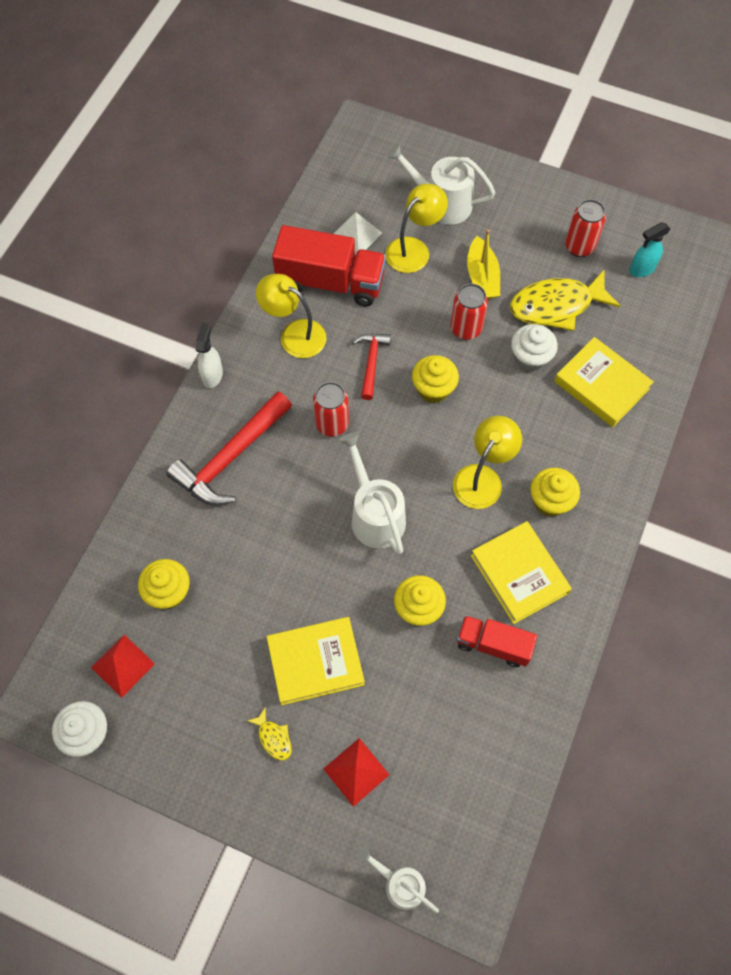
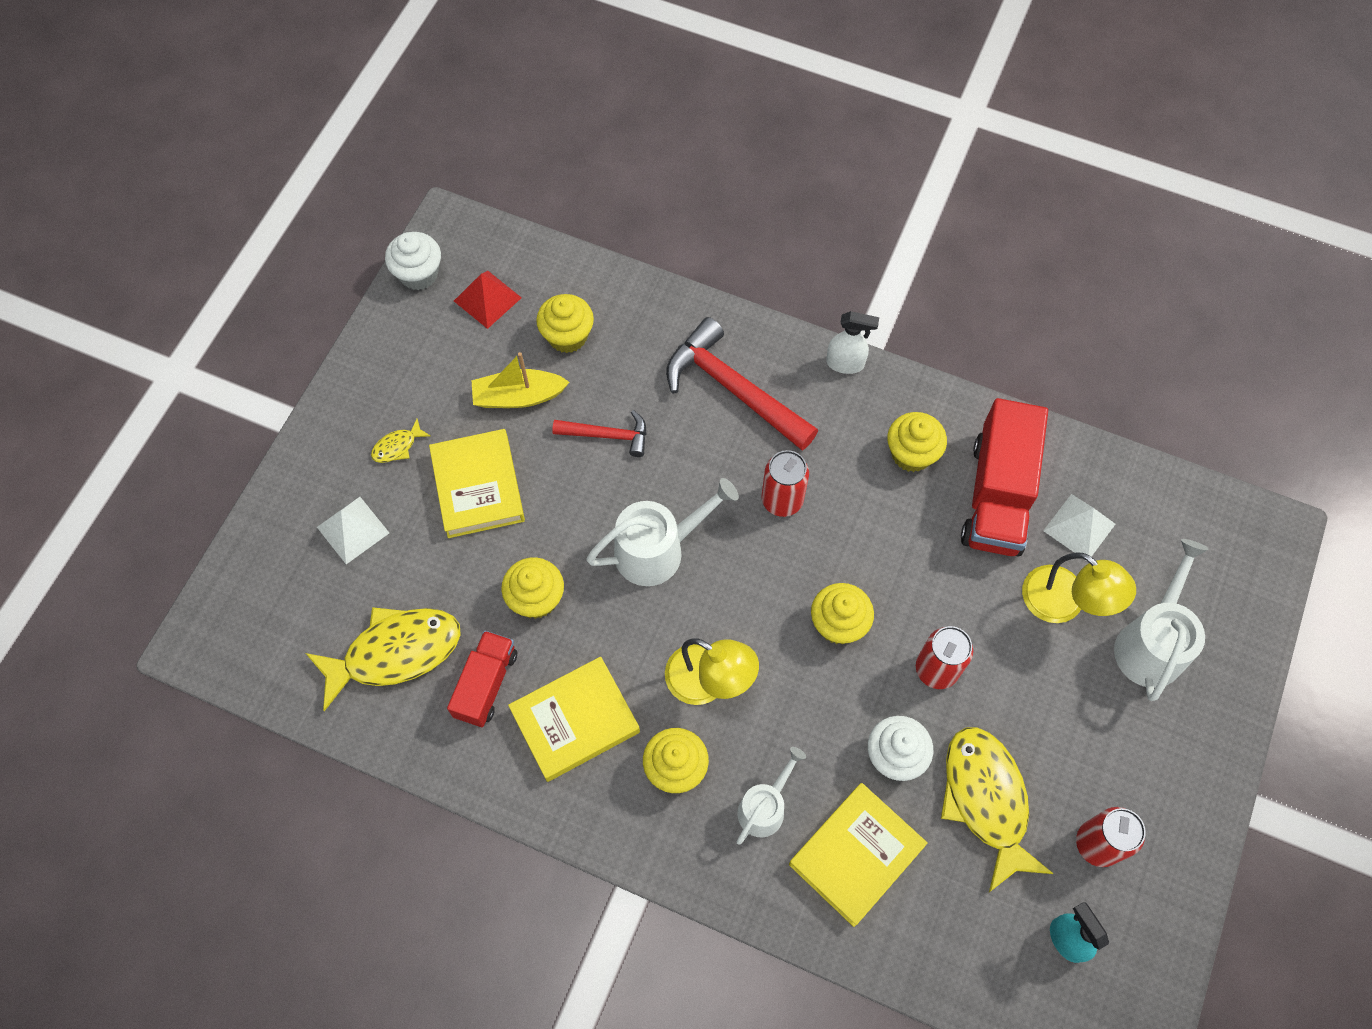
camera: 90 degrees right, 0 degrees up
(294, 334) = (911, 454): yellow lamp -> yellow cupcake
(356, 771) = (353, 529): red pyramid -> white pyramid
(371, 362) = (875, 547): red hammer -> red hammer (608, 435)
(399, 883) = (231, 573): white watering can -> white watering can (765, 807)
(469, 722) = (395, 653): none -> yellow fish
(482, 277) = (1026, 696): yellow boat -> yellow boat (518, 396)

